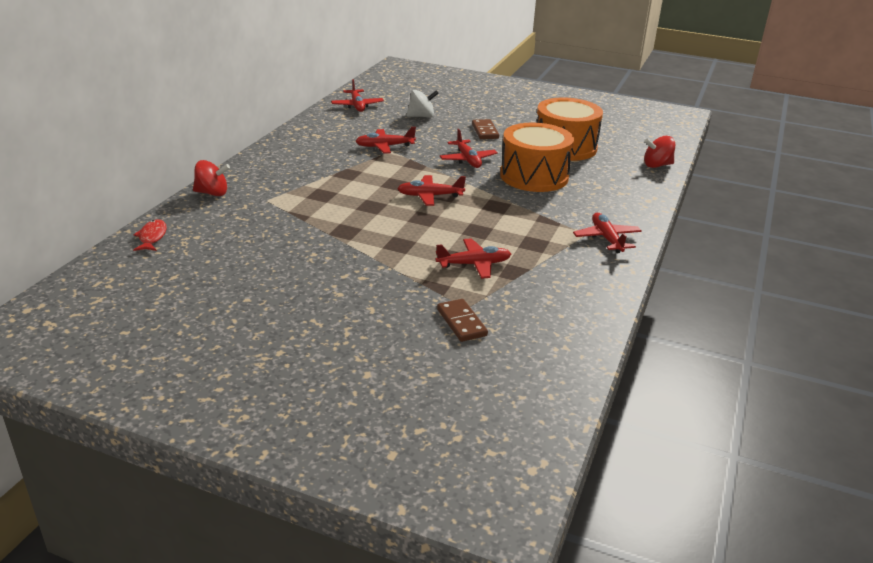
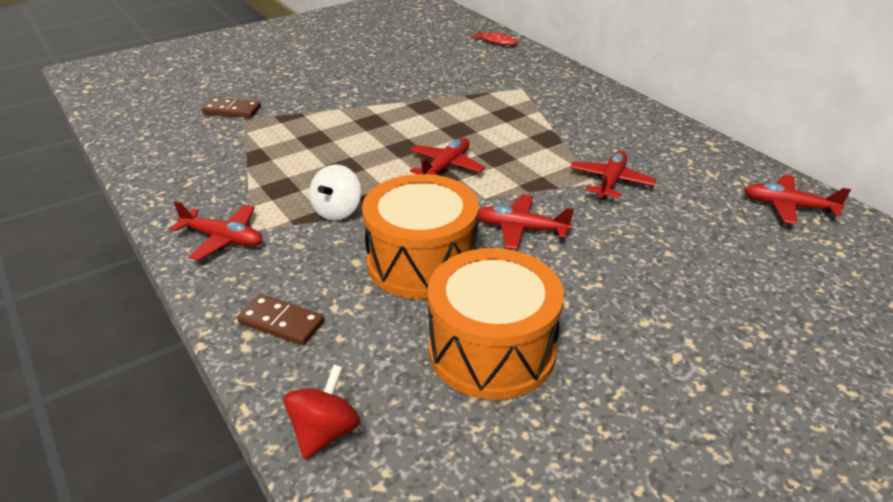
camera: 125 degrees right, 5 degrees up
(212, 193) = (558, 71): red spinning top -> none
(421, 116) = (717, 250): white spinning top -> white spinning top (337, 211)
(474, 264) = (293, 143): red plane -> none
(485, 131) = (617, 289): brown domino -> brown domino (281, 322)

